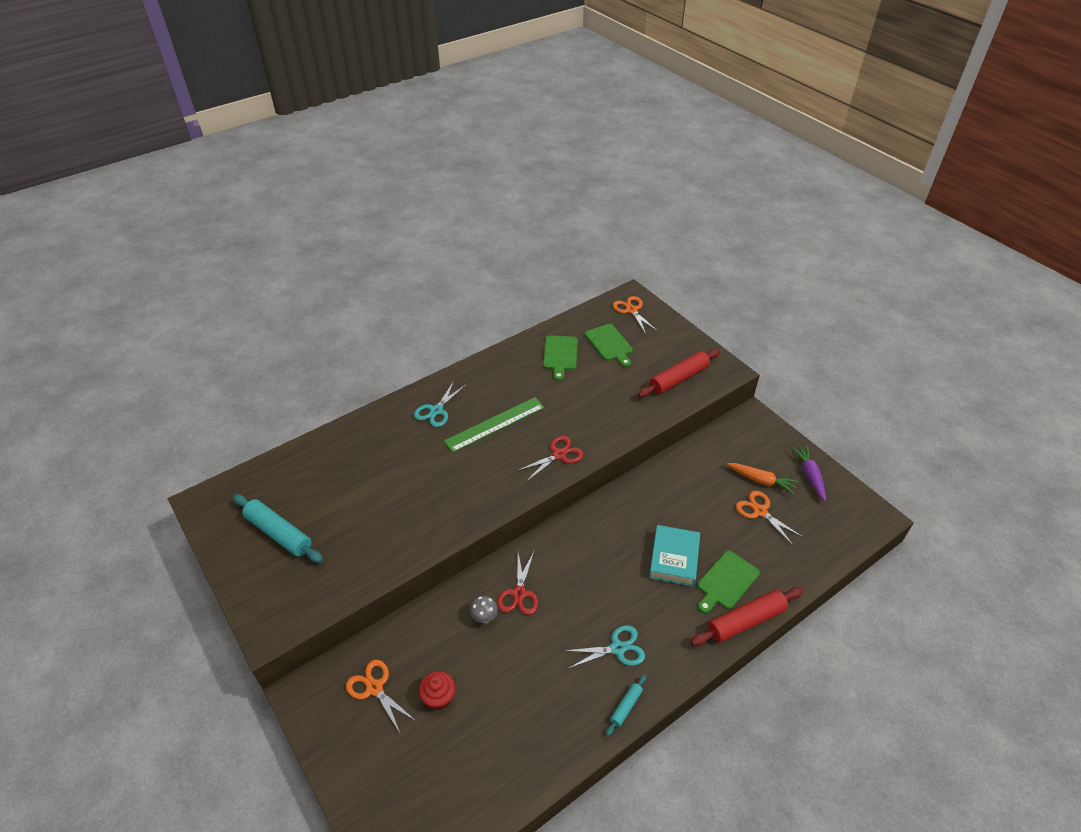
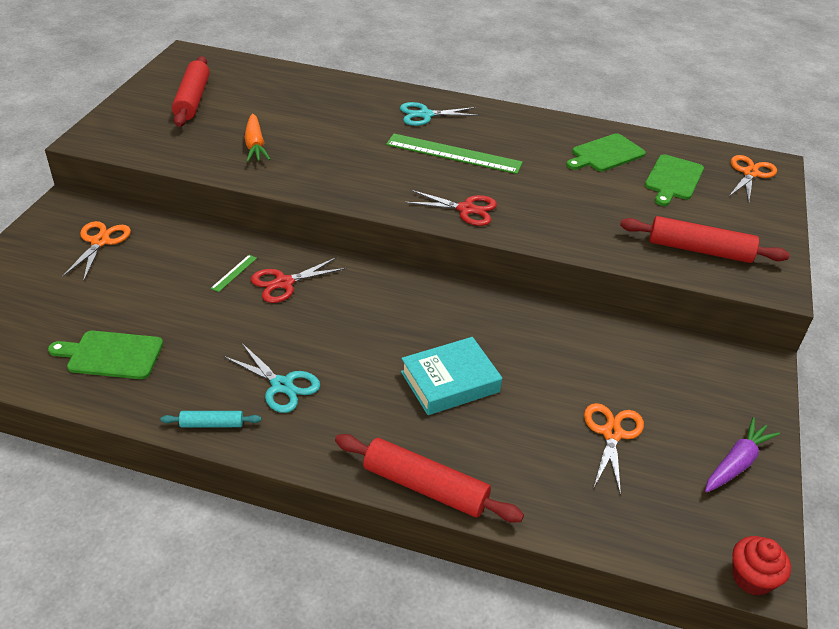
camera: 50 degrees right, 5 degrees down
(279, 533) = (192, 100): turquoise rolling pin -> red rolling pin
(439, 697) = (120, 284): red cupcake -> red cupcake (752, 578)
(484, 617) = (234, 273): grey mushroom -> green ruler
(726, 581) = (466, 444): green cutting board -> green cutting board (111, 355)
(761, 481) = (663, 415): orange carrot -> orange carrot (255, 145)

